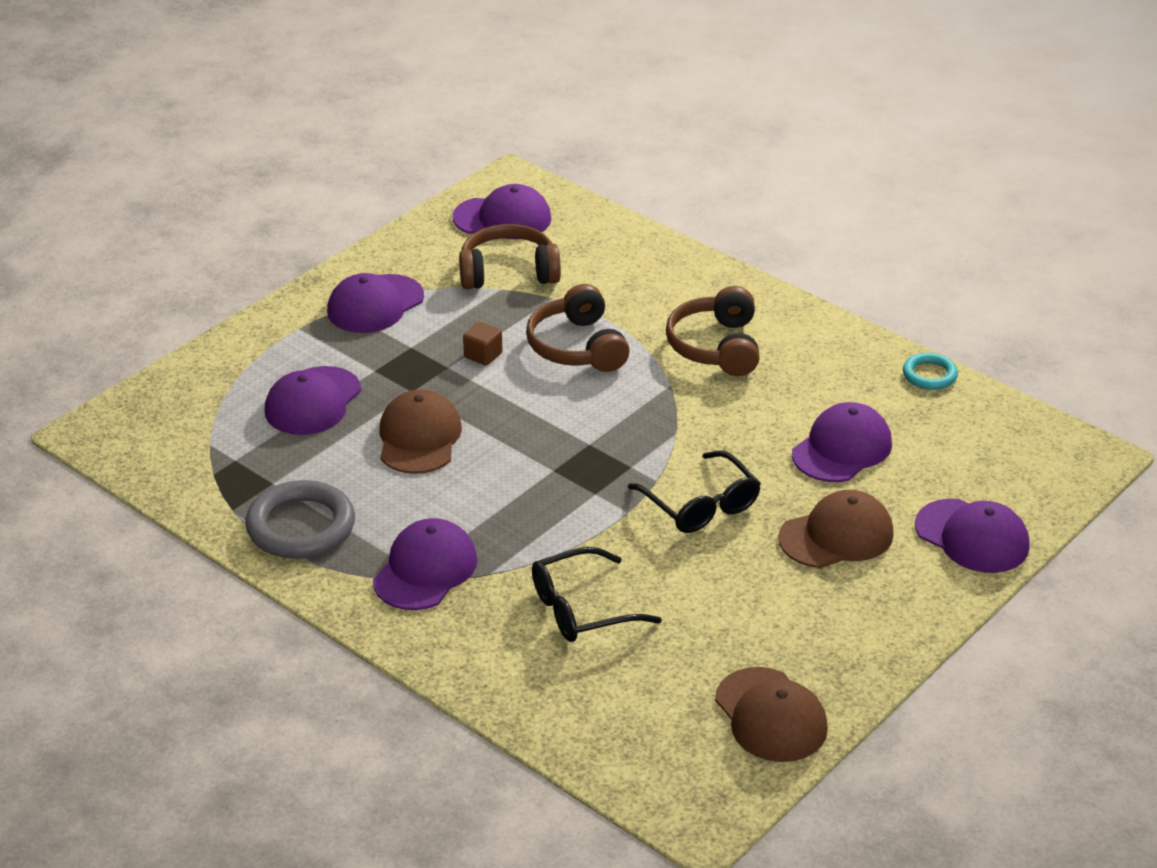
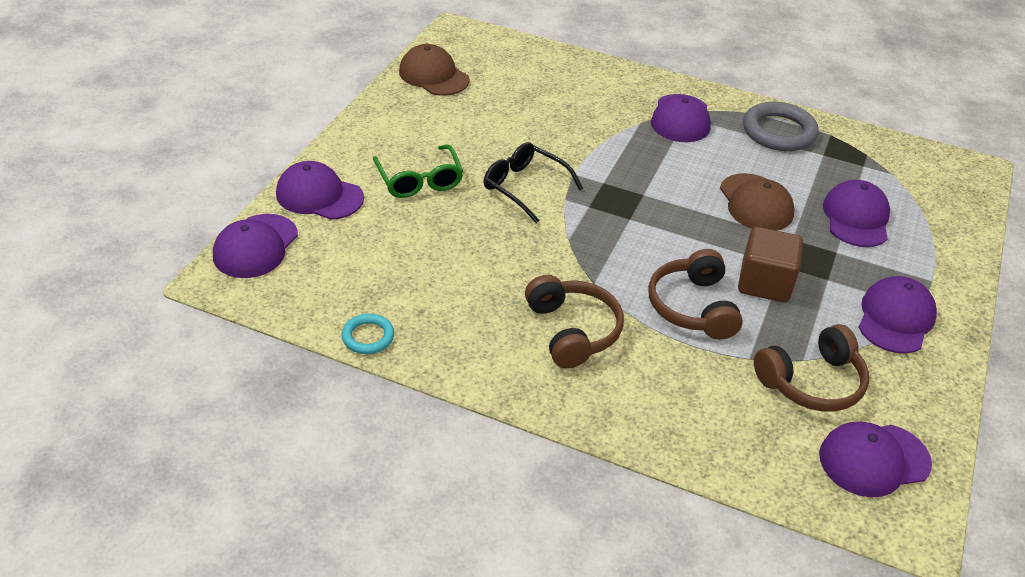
camera: 160 degrees right, 5 degrees up
(483, 355) = (764, 283): brown cube -> brown cube, size x1.94
(577, 347) = (693, 307): brown headphones -> brown headphones turned 150 degrees counterclockwise
(580, 609) = (571, 112): black glasses -> none
(836, 536) = (419, 181): brown cap -> green glasses
(842, 449) = (432, 249): purple cap -> purple cap (255, 246)

